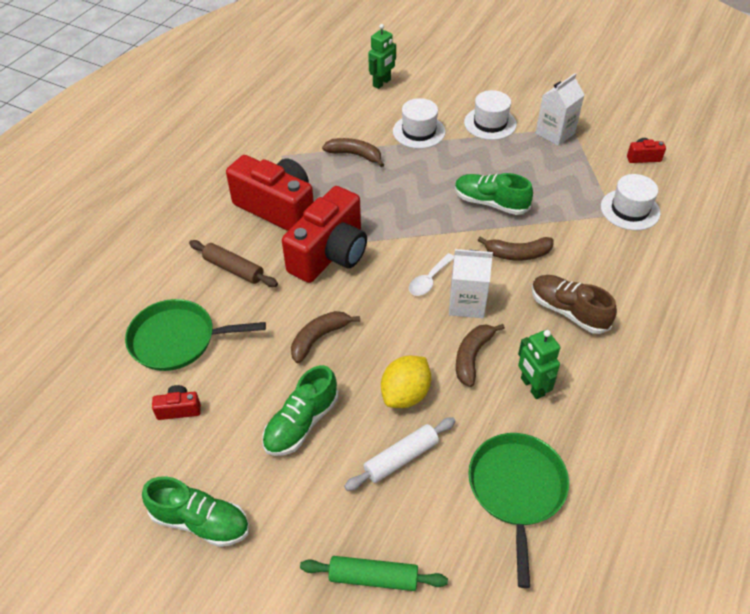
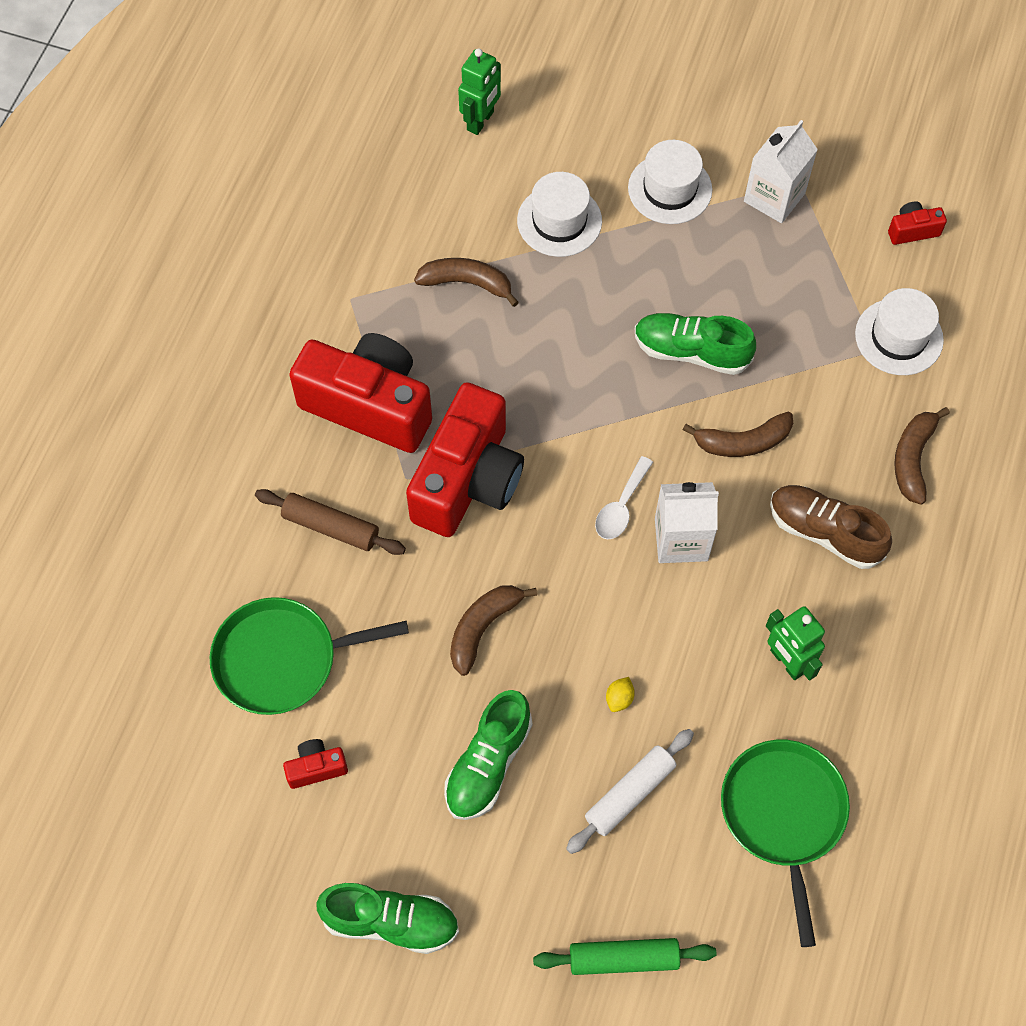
camera: 10 degrees left, 15 degrees up
(405, 394) = (619, 698): yellow lemon -> yellow lemon, size x0.43
(472, 357) = (701, 626): brown banana -> brown banana (913, 459)

